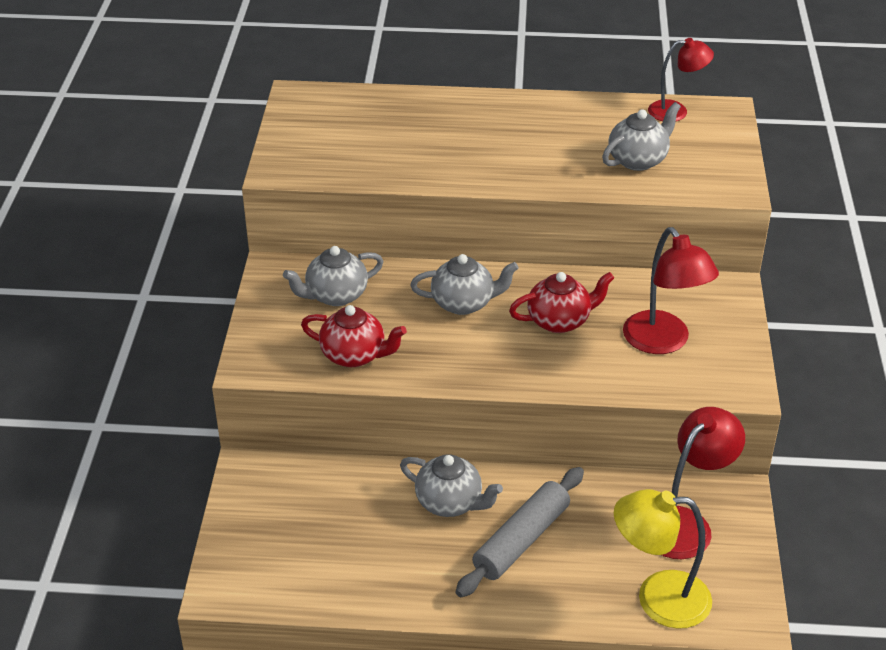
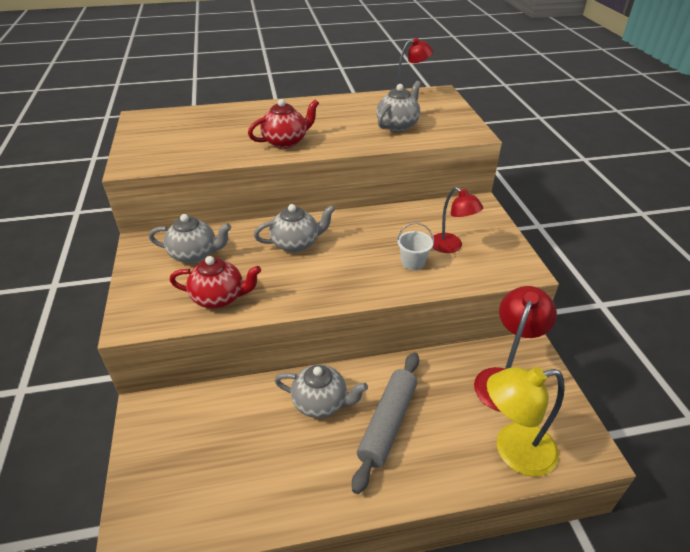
camera: 15 degrees left, 0 degrees up
(335, 295) = (195, 254): grey teapot -> grey teapot turned 135 degrees counterclockwise
(560, 321) = (371, 244): red teapot -> red teapot (286, 142)
(604, 354) = (413, 263): none -> white bucket
(663, 342) = (451, 247): red lamp -> red lamp, size x0.66

